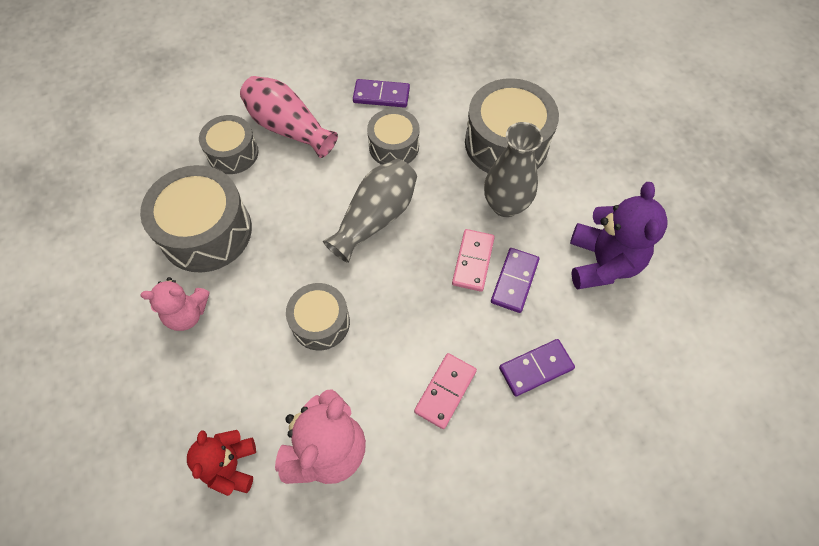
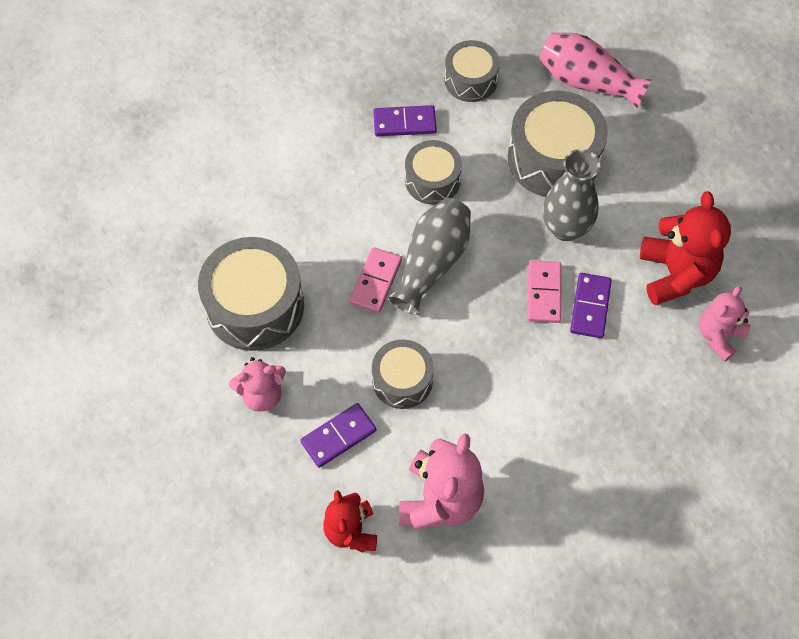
camera: 10 degrees left, 0 degrees up
(233, 153) = (257, 215): grey drum -> grey drum (470, 80)
(288, 128) = (311, 176): pink vase -> pink vase (587, 82)
(445, 391) = (543, 426): pink domino -> pink domino (375, 281)
(536, 368) = (627, 390): purple domino -> purple domino (338, 436)
(602, 263) = (675, 274): purple teddy bear -> red teddy bear
(635, 329) = (718, 336): none -> pink teddy bear

